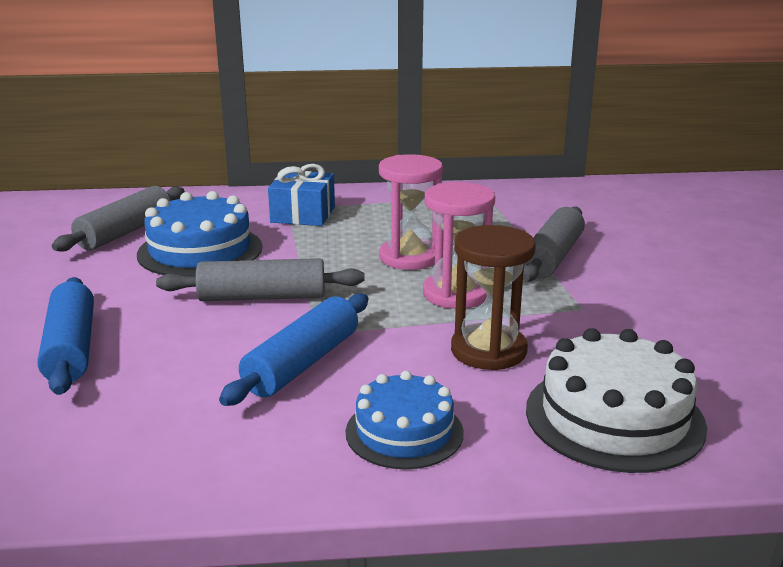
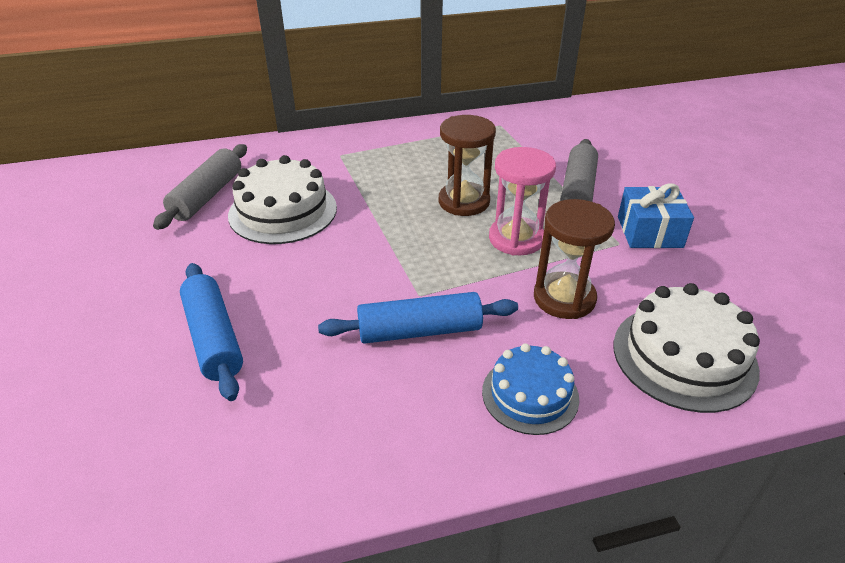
camera: 10 degrees left, 15 degrees up
(200, 250) = (283, 211): blue cake -> white cake
(262, 297) = (358, 260): grey rolling pin -> none
(302, 363) = (419, 330): blue rolling pin -> blue rolling pin turned 60 degrees clockwise
(303, 214) = (356, 161): blue gift -> blue gift (649, 232)
(409, 257) = (464, 201): pink hourglass -> brown hourglass

